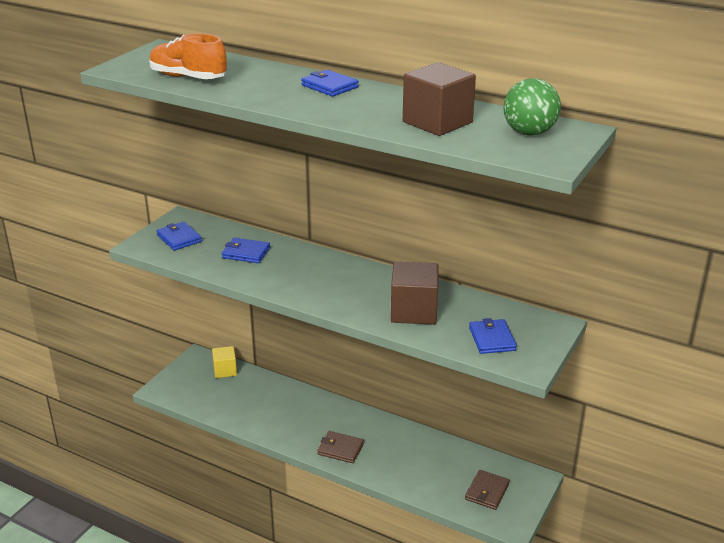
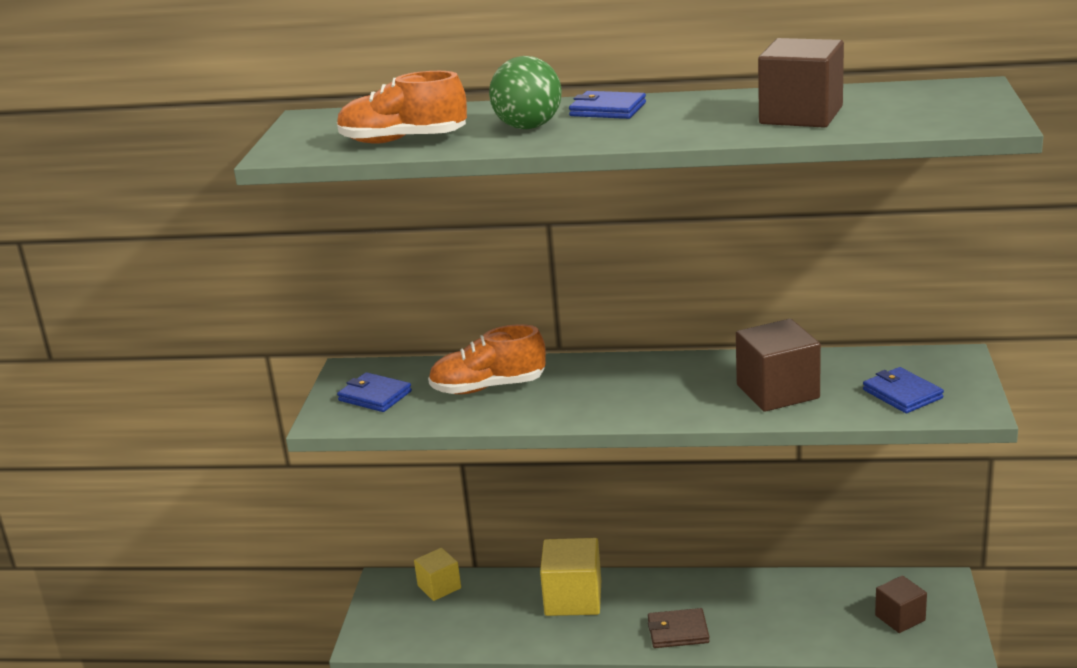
camera: 20 degrees left, 5 degrees down
(246, 253) = (488, 387): blue wallet -> orange shoe
(295, 405) = (573, 598): none -> yellow cube
(487, 491) = (900, 618): brown wallet -> brown cube
(529, 133) = (922, 102): green ball -> green ball (528, 127)

